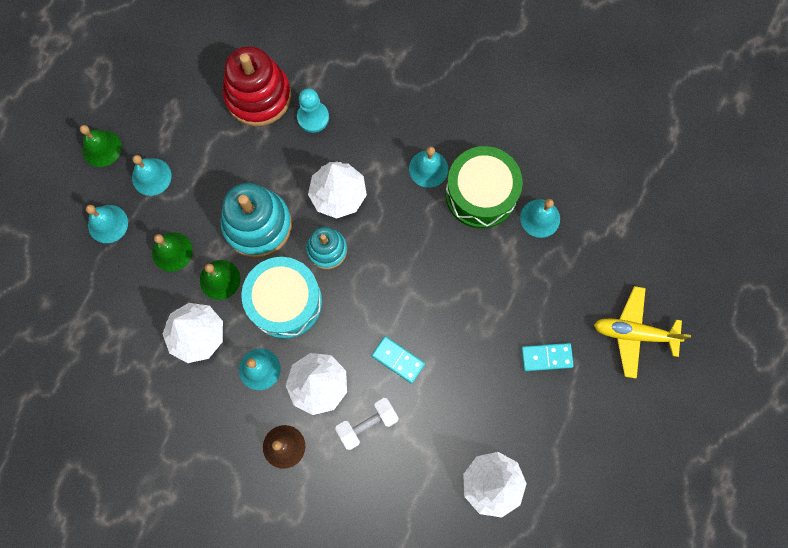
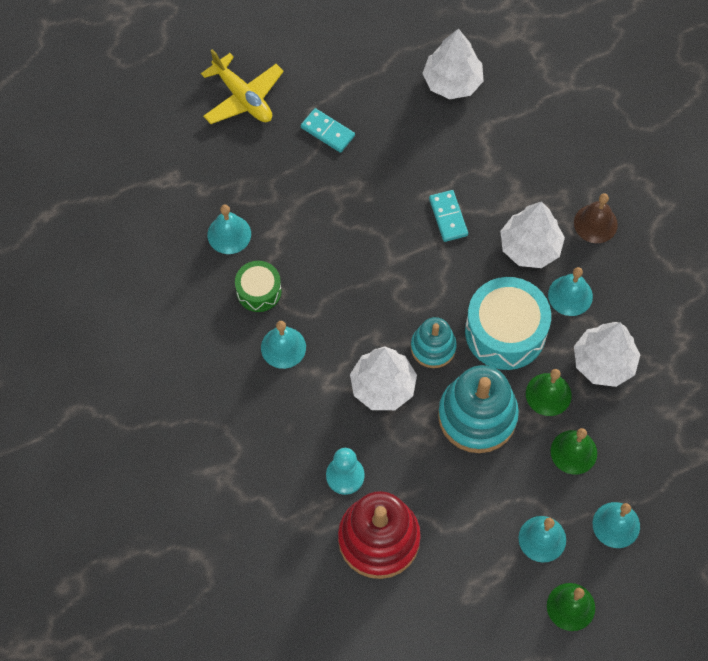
camera: 140 degrees left, 10 degrees down
(367, 424) = (514, 190): white dumbbell -> none
(481, 194) = (259, 291): green drum -> green drum, size x0.56

